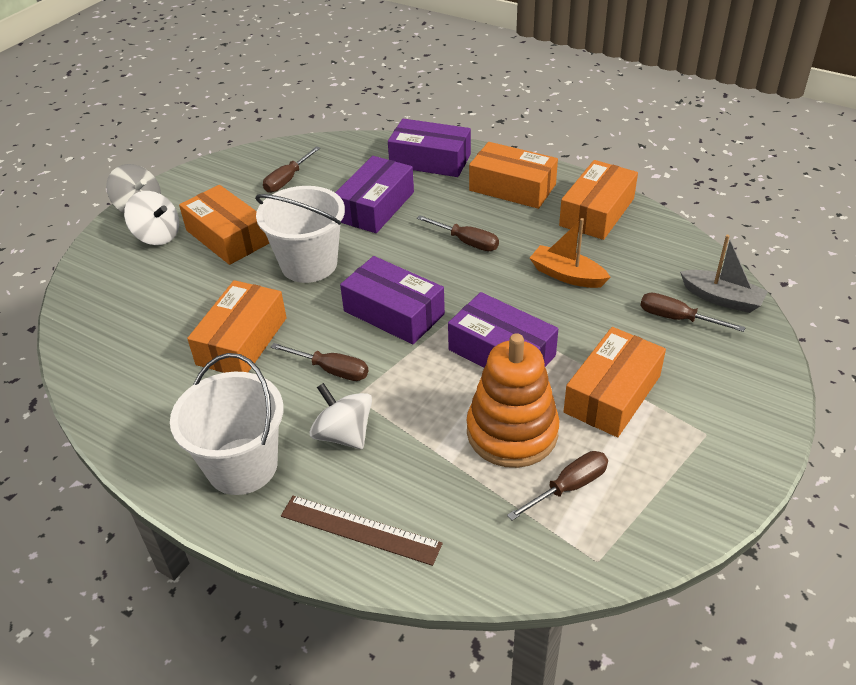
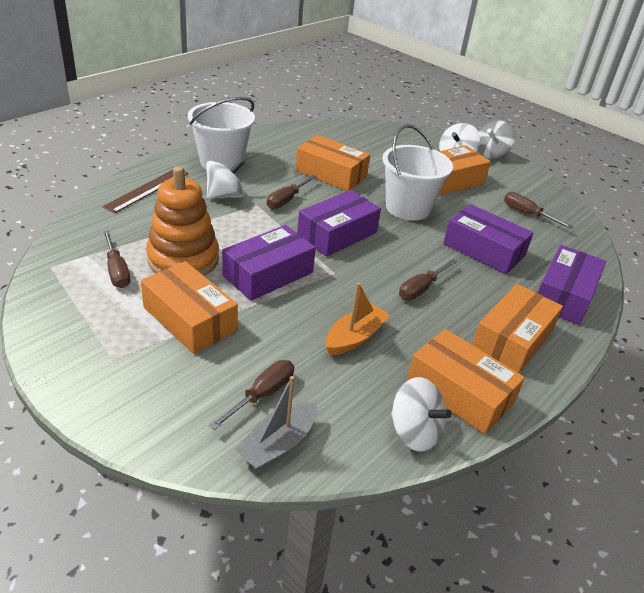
camera: 95 degrees right, 5 degrees down
(656, 231) = (414, 432): none -> white spinning top

